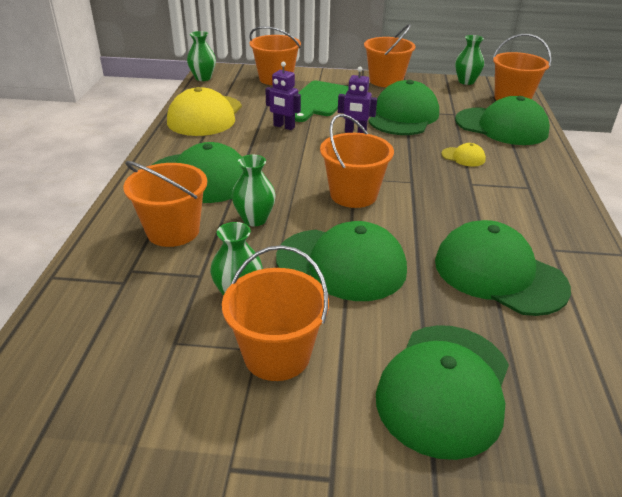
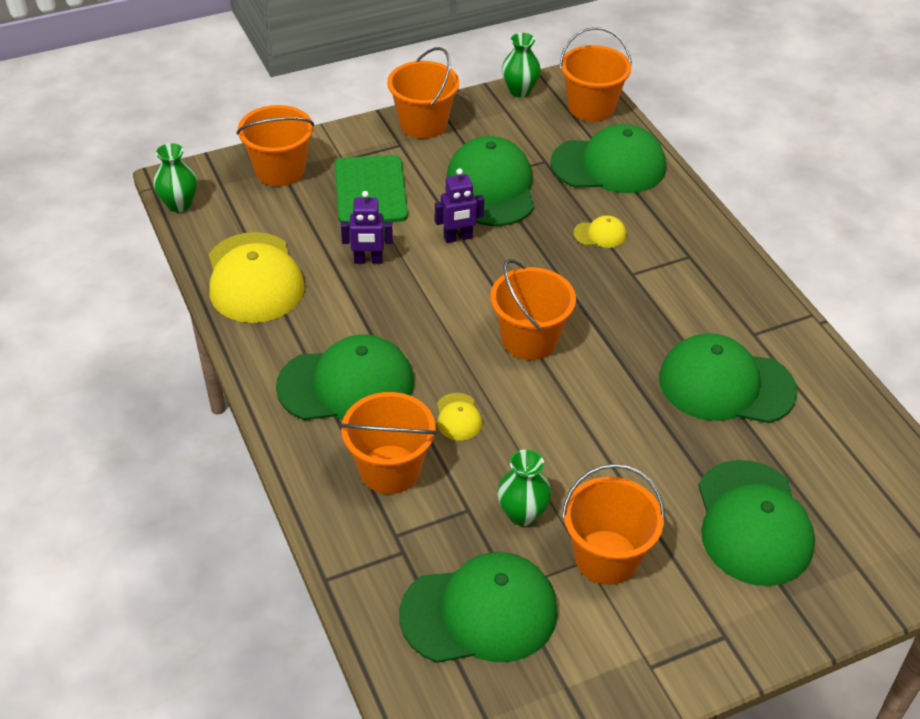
camera: 30 degrees left, 10 degrees up
(254, 219) = (458, 417): green vase -> yellow cap
(341, 264) = (585, 436): green cap -> green cap (479, 612)

